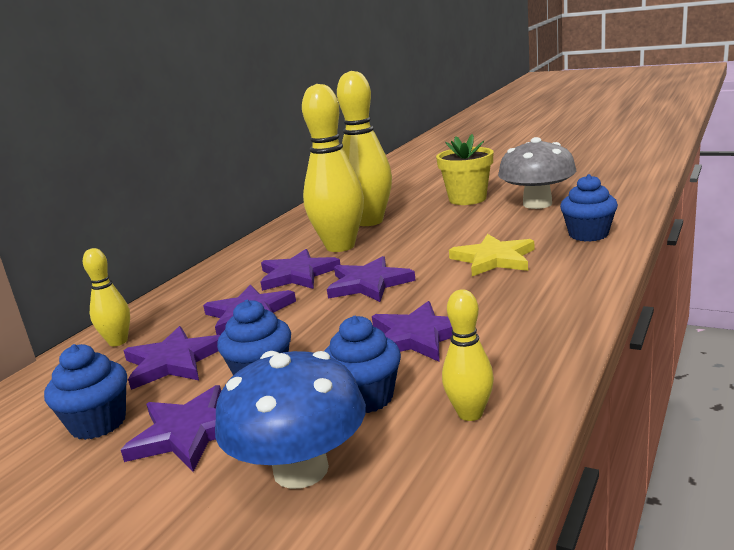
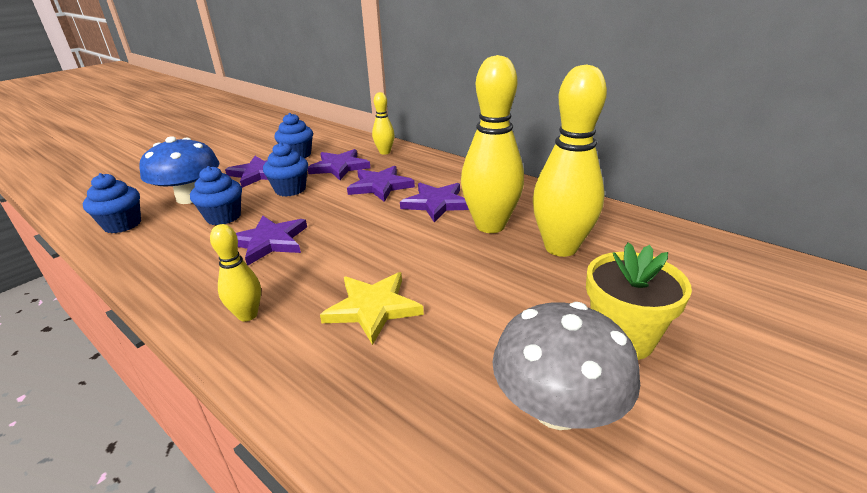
camera: 100 degrees right, 10 degrees up
(368, 284) = (384, 232): purple star -> none
(470, 413) = (160, 246): yellow bowling pin -> yellow bowling pin (248, 315)
(588, 234) = (378, 414): blue cupcake -> blue cupcake (122, 224)

